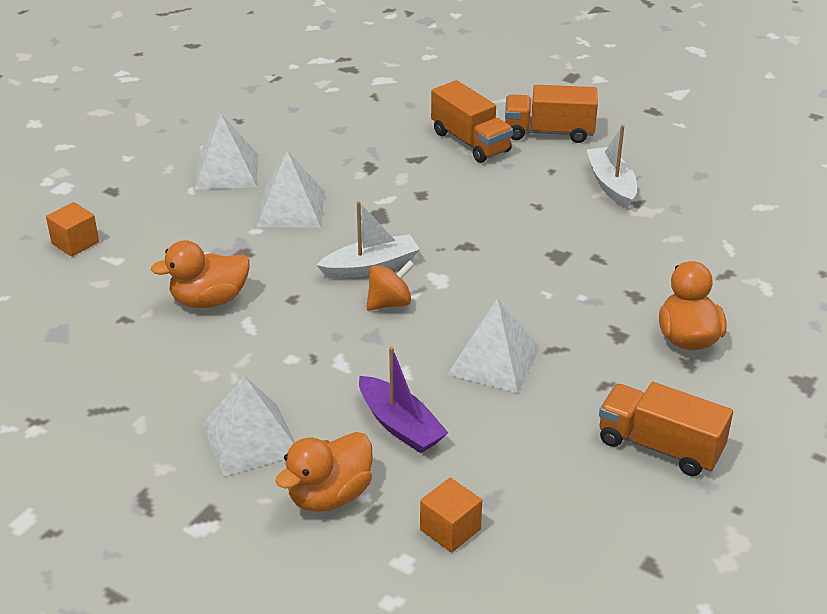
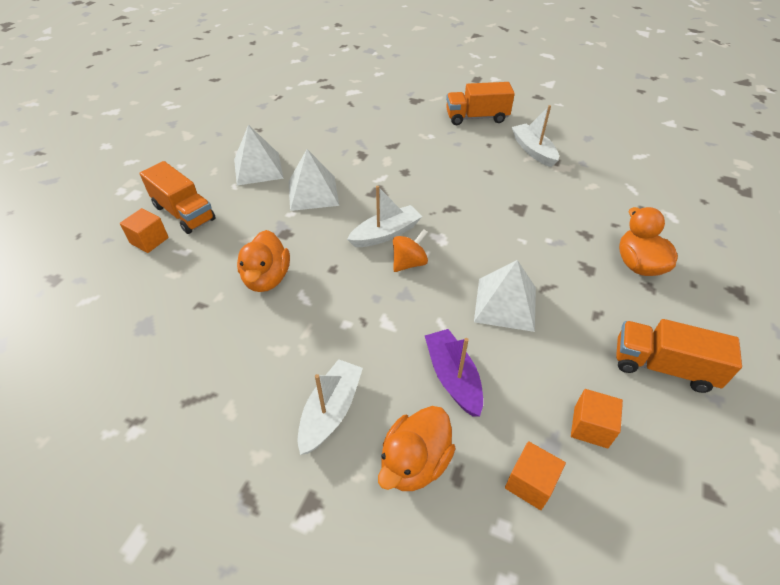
camera: 10 degrees left, 10 degrees up
(209, 300) = (267, 278): orange duck -> orange duck turned 60 degrees counterclockwise
(250, 439) = (331, 411): white pyramid -> white boat
(400, 425) = (452, 377): purple boat -> purple boat turned 150 degrees counterclockwise
(470, 142) = (426, 129): orange truck -> orange truck (184, 213)
(542, 491) = (590, 427): none -> orange cube

